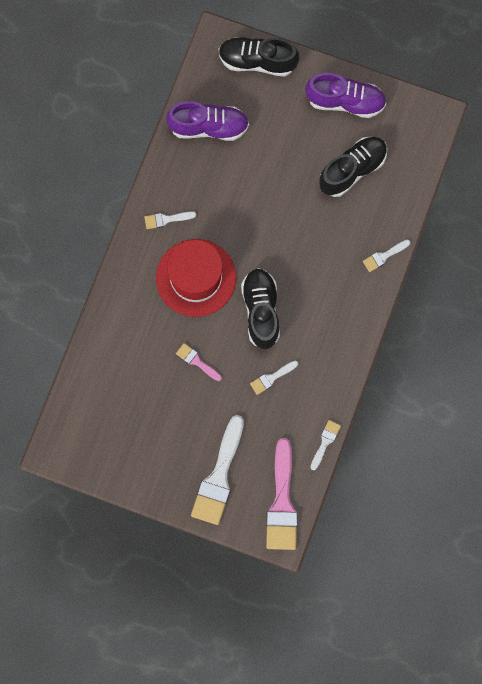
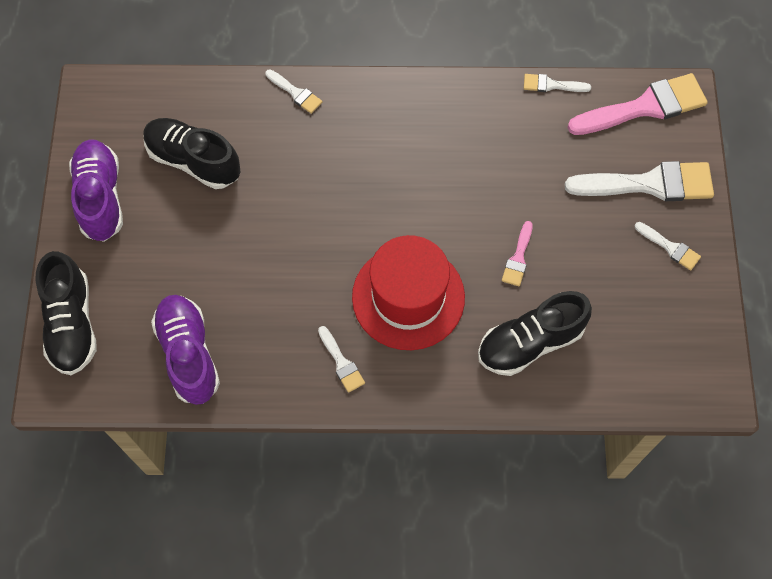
camera: 110 degrees left, 10 degrees down
(261, 311) = (420, 205): black shoe -> black shoe (530, 342)
(271, 378) = (500, 166): white brush -> white brush (670, 247)

